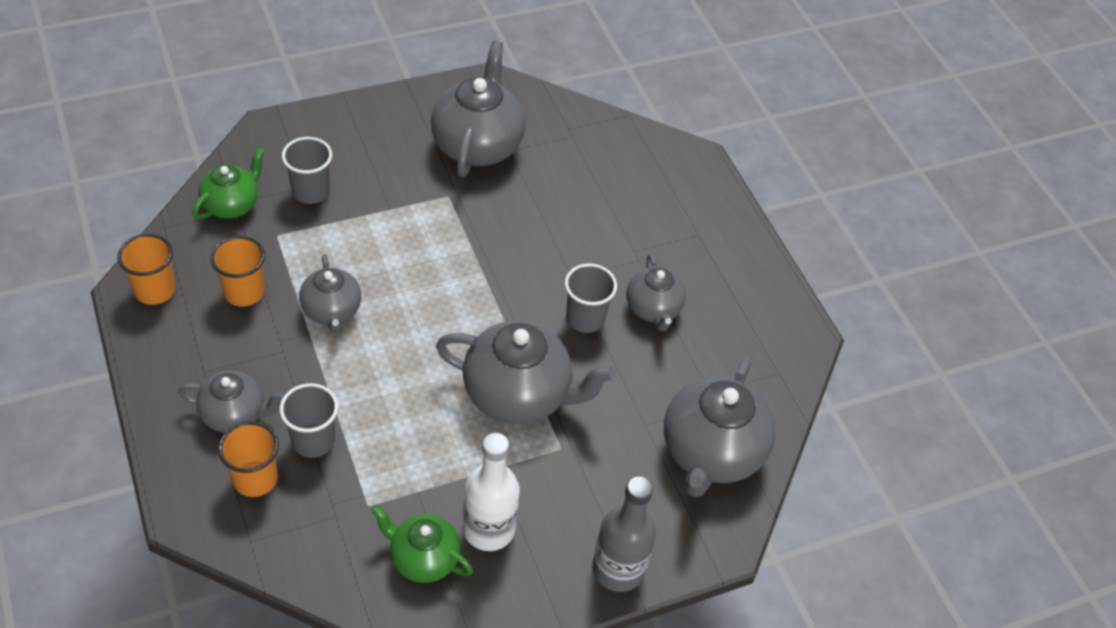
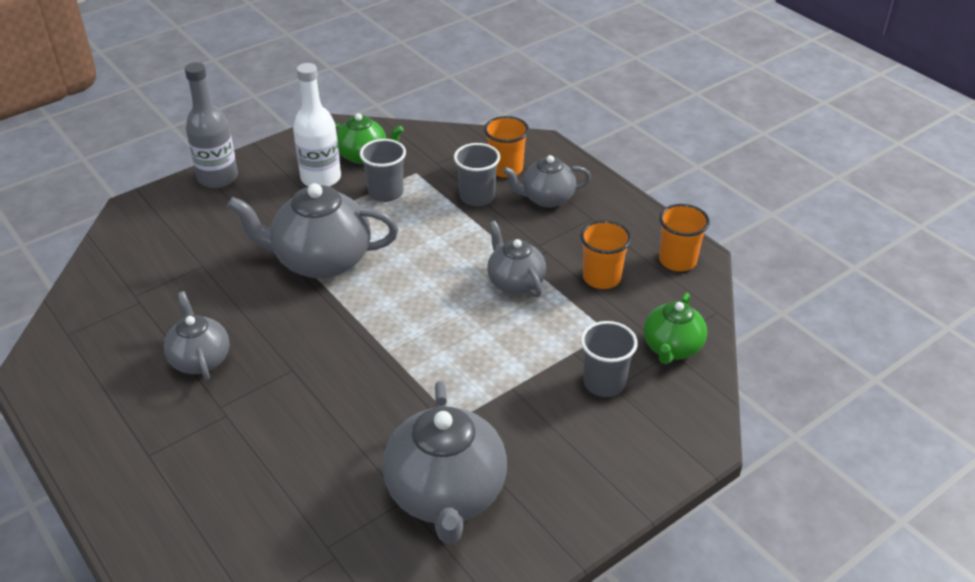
camera: 170 degrees right, 10 degrees down
(585, 318) = (271, 334): grey cup -> grey cup (386, 193)
(710, 453) = (142, 258): grey teapot -> none

